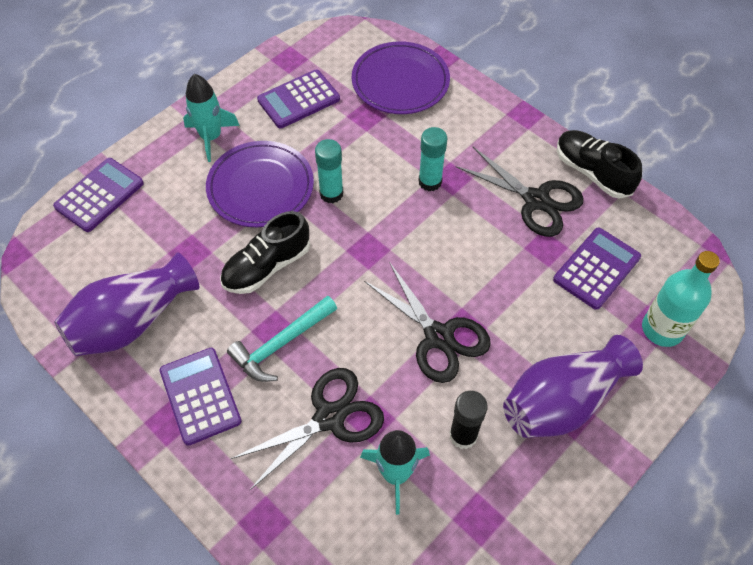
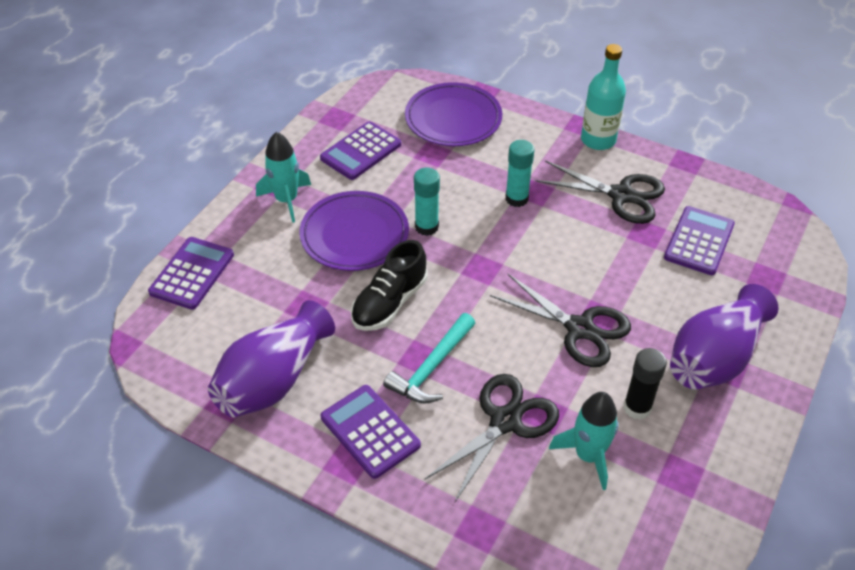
camera: 15 degrees left, 10 degrees down
(592, 172) = (662, 162): black shoe -> none
(662, 329) = (777, 279): turquoise bottle -> turquoise bottle (598, 140)

